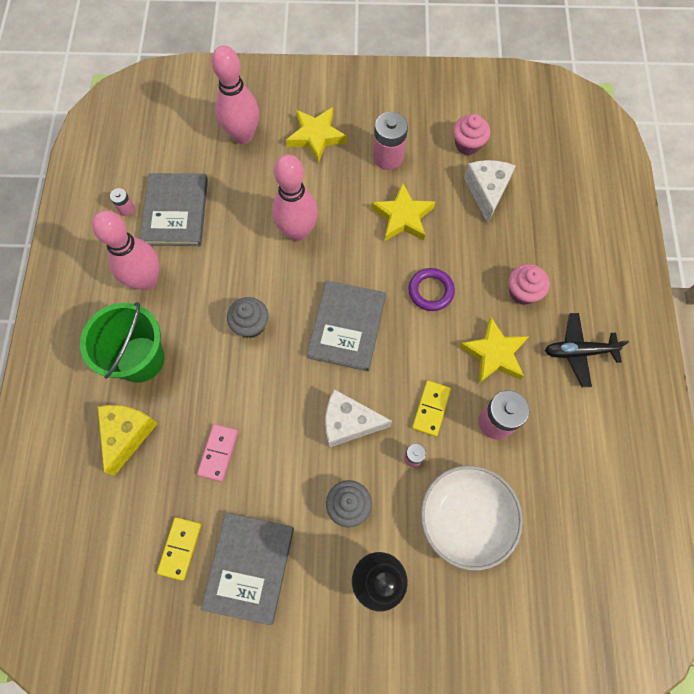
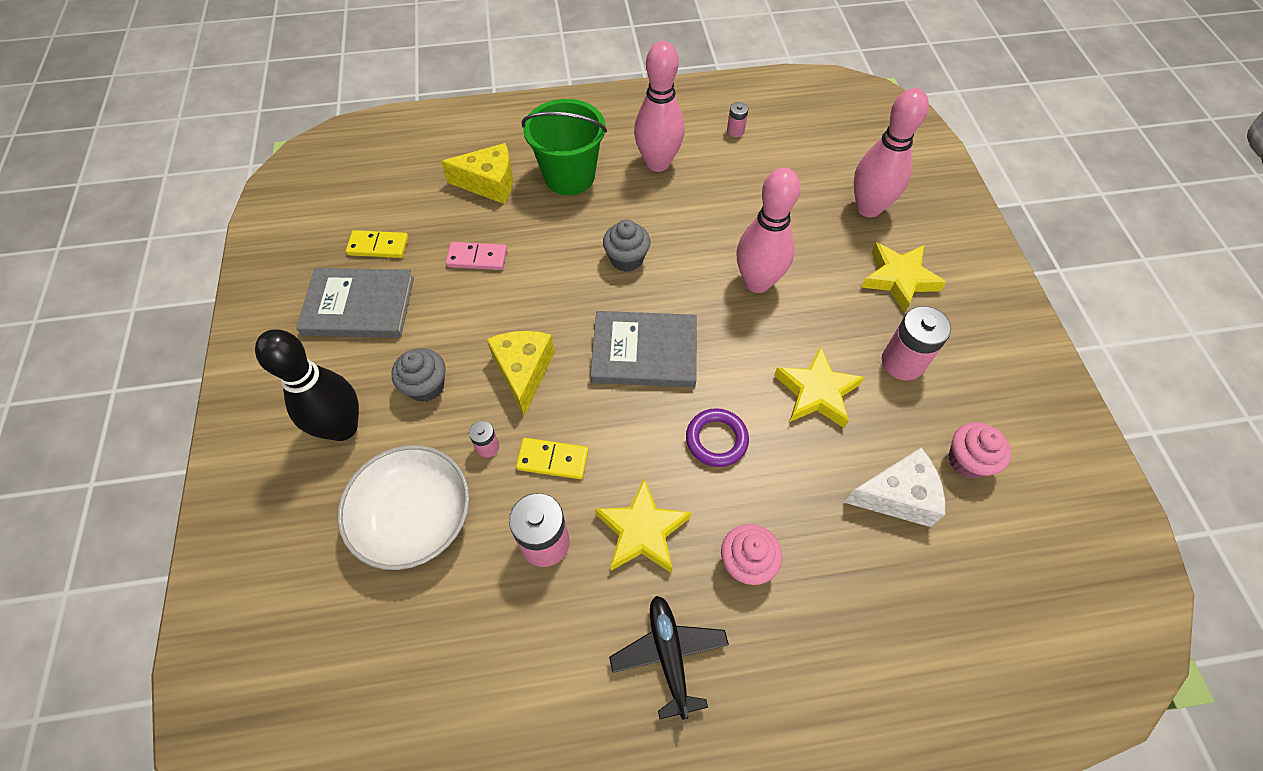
camera: 80 degrees right, 10 degrees down
(176, 212) = (746, 169): grey book -> none
(349, 423) = (523, 372): white cheese -> yellow cheese

